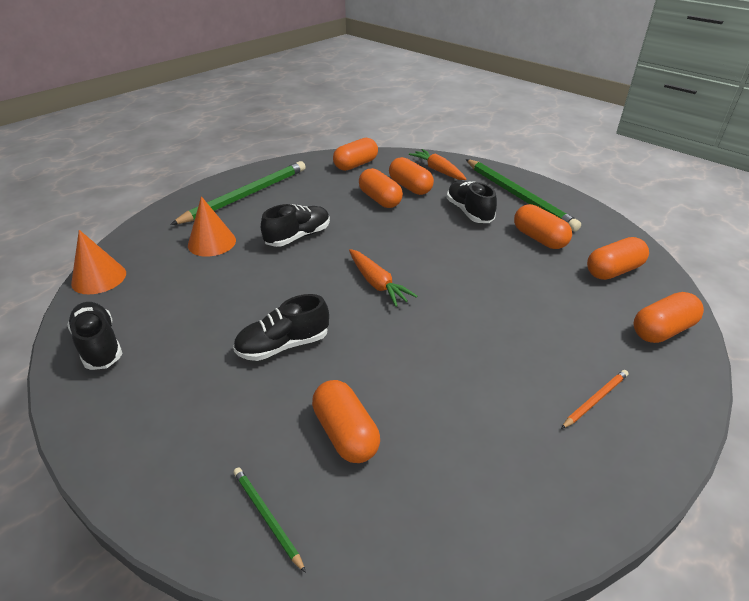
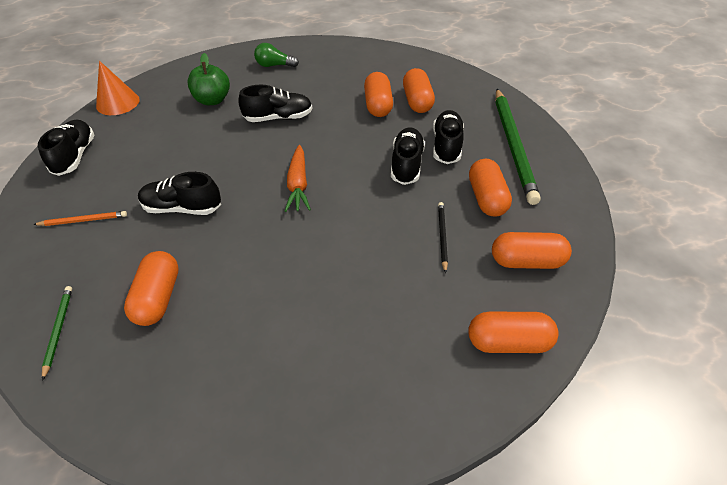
camera: 30 degrees right, 10 degrees up
(212, 242) = (212, 100): orange cone -> green apple
(246, 195) = (274, 65): green pencil -> green light bulb
(356, 165) = (391, 63): orange capsule -> none
(438, 170) = (461, 92): orange carrot -> none
(453, 236) = (406, 164): none -> black shoe
(537, 277) = (442, 236): none -> black pencil
(595, 400) = (370, 372): orange pencil -> orange pencil (83, 220)

